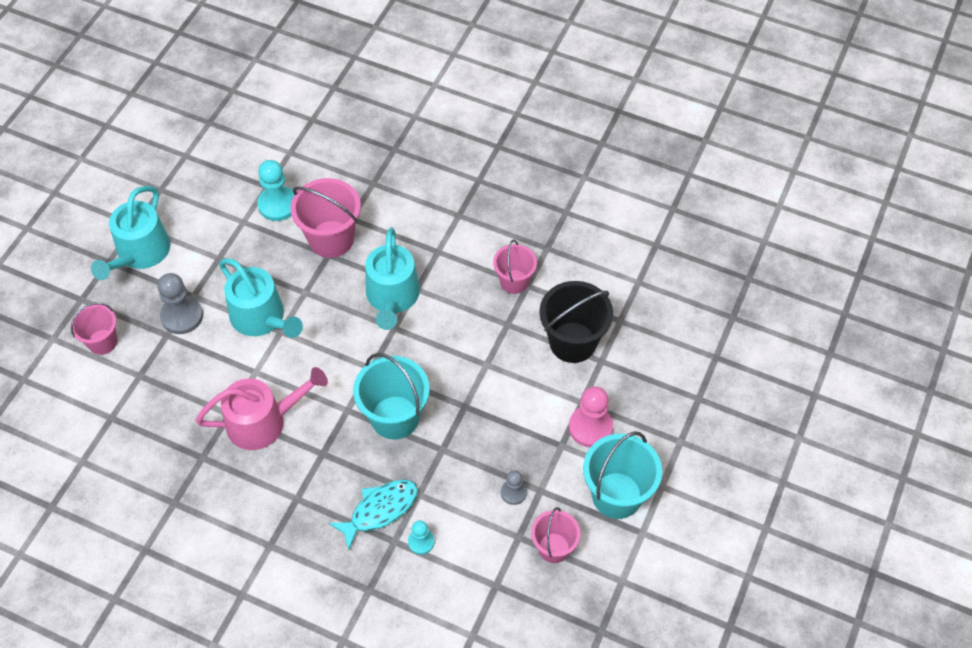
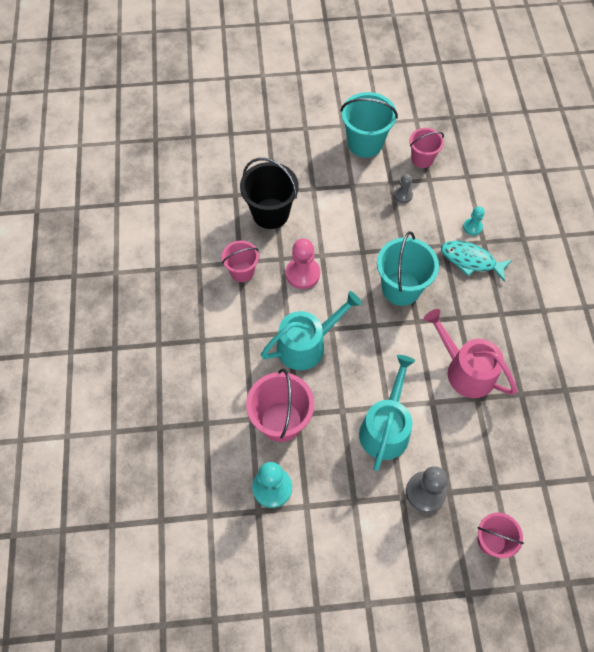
camera: 120 degrees left, 5 degrees up
(140, 253) = (392, 575): turquoise watering can -> none
(590, 427) = (328, 176): pink pawn -> pink pawn (302, 274)

